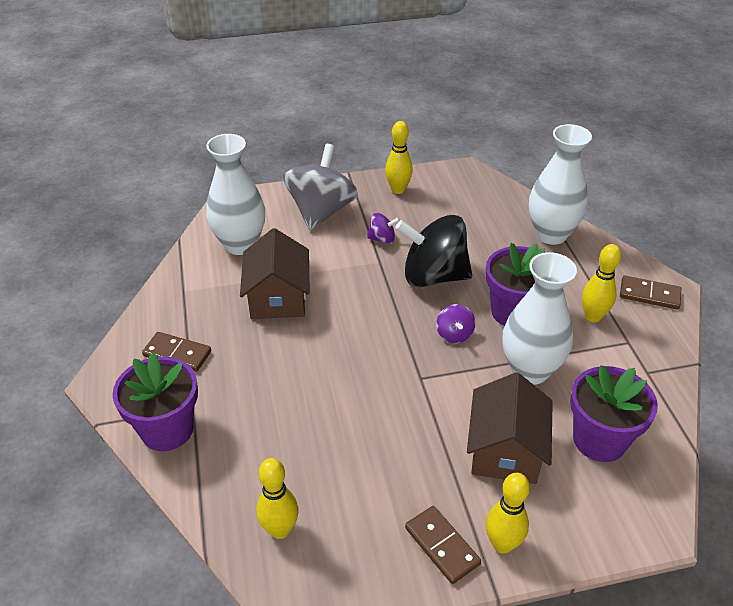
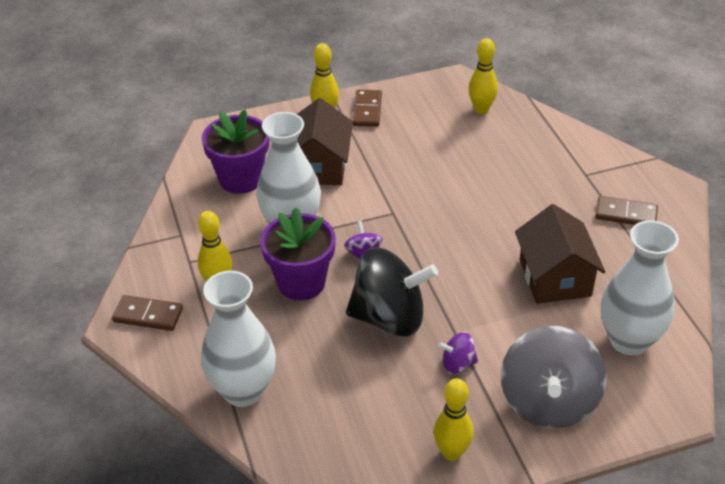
camera: 175 degrees right, 0 degrees up
(167, 429) = (597, 158): purple flower pot -> none
(442, 546) = (367, 110): brown domino -> brown domino turned 45 degrees clockwise

